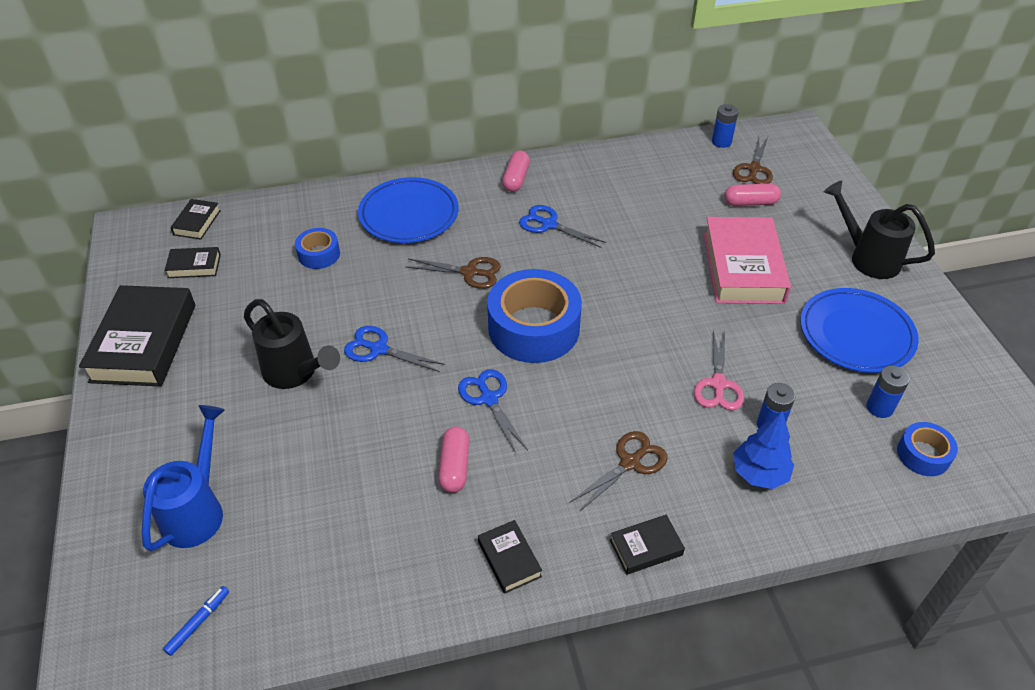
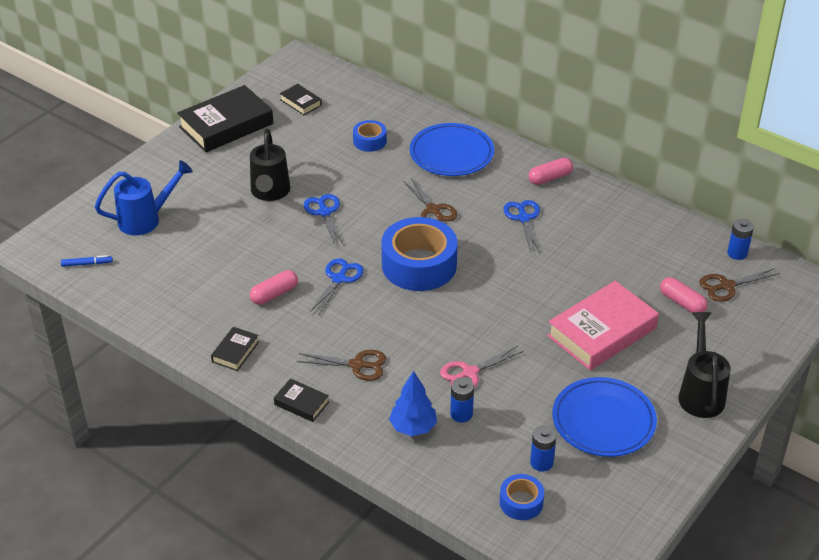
camera: 50 degrees right, 5 degrees down
(197, 223) = (335, 79): black book -> none

